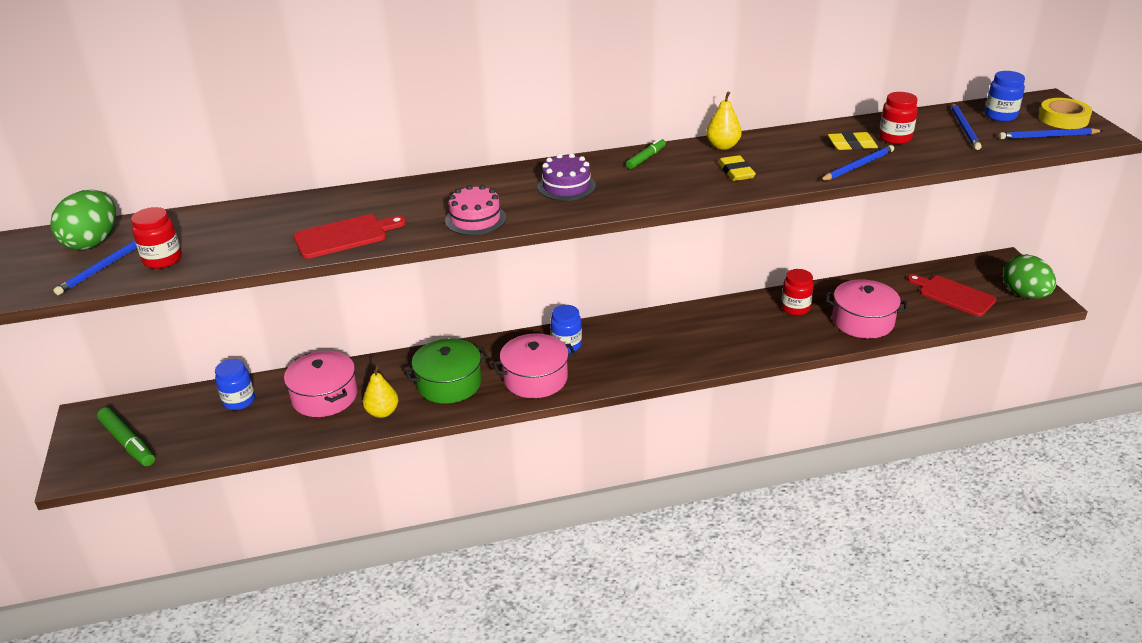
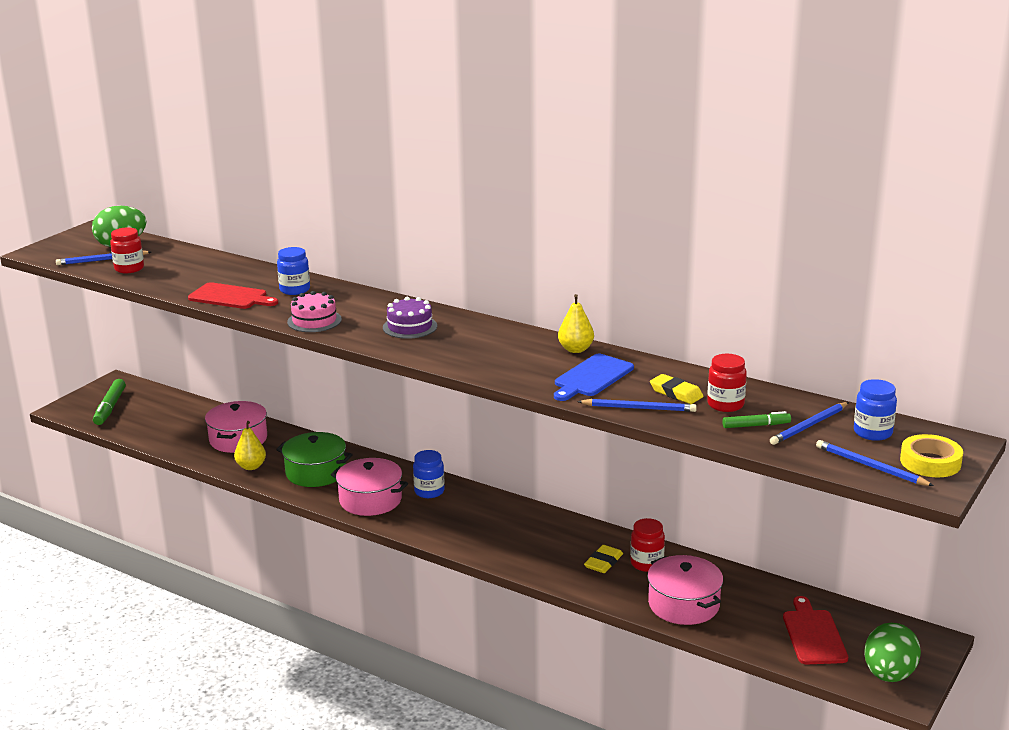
camera: 45 degrees right, 10 degrees down
(239, 401) = (194, 416): blue jar -> blue jar (295, 290)
(646, 158) = (502, 333): green marker -> green marker (756, 425)
(736, 172) = (539, 370): yellow eraser -> yellow eraser (603, 562)
(780, 160) = (591, 377): none -> blue cutting board

